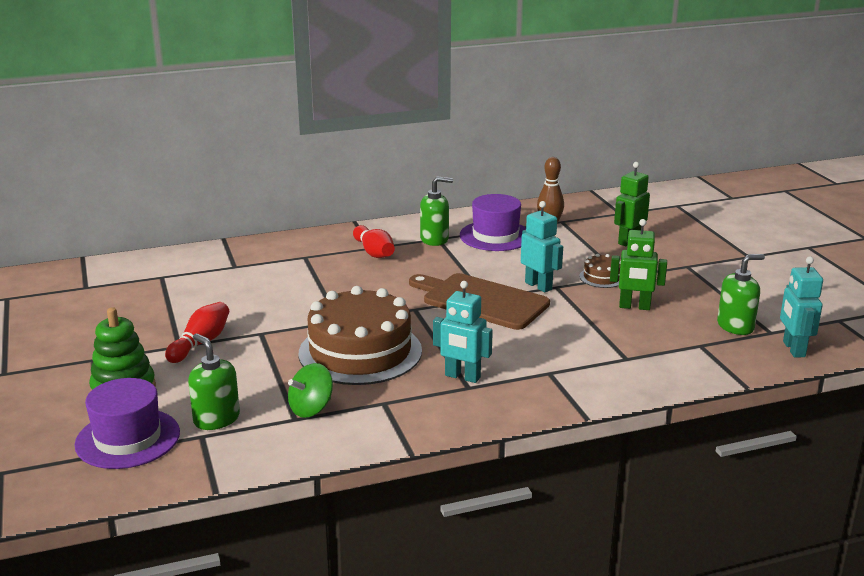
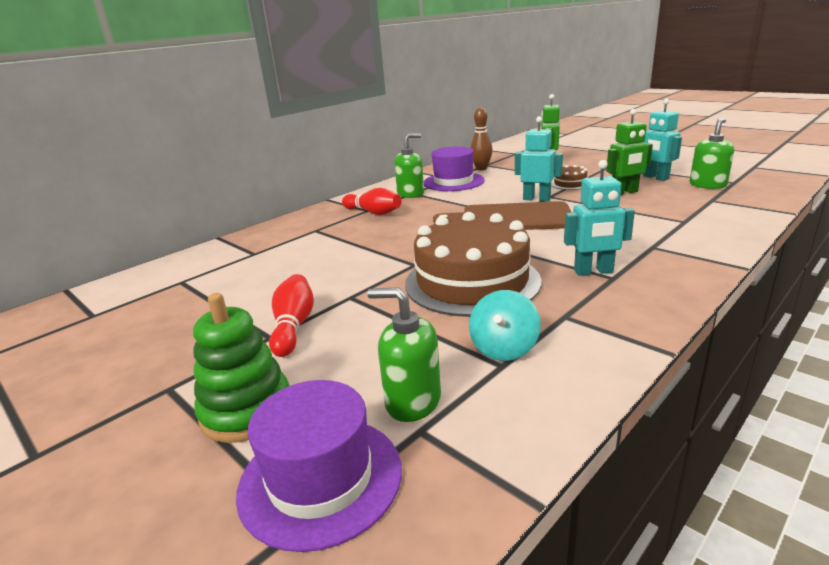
camera: 25 degrees left, 0 degrees up
(311, 409) = (504, 348): green spinning top -> turquoise spinning top
(793, 349) = (768, 186): turquoise robot -> turquoise robot (655, 177)

